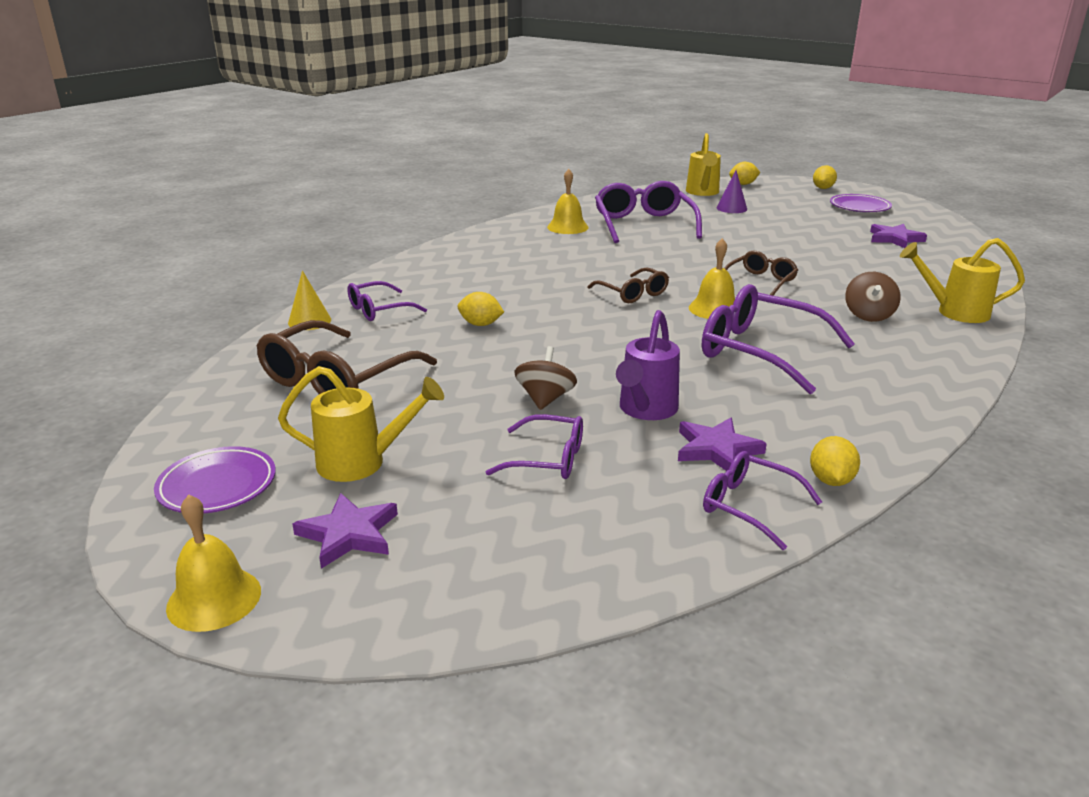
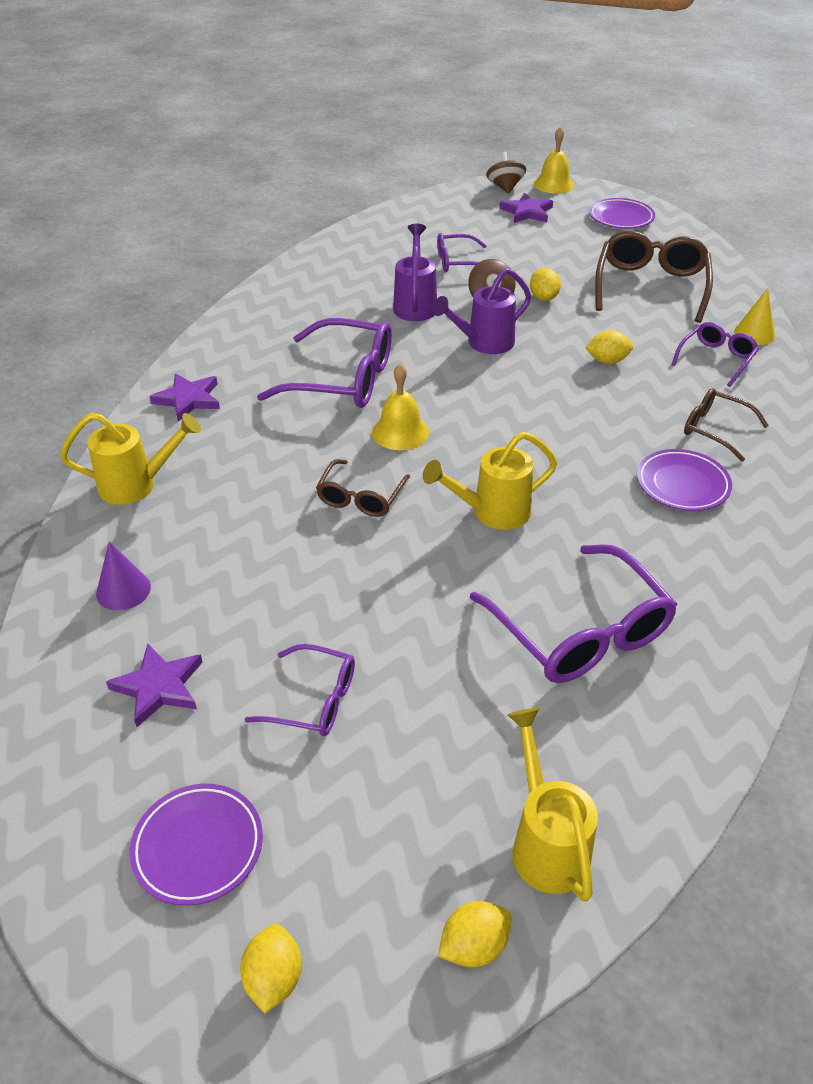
camera: 160 degrees right, 15 degrees up
(362, 463) = (561, 241): yellow watering can -> yellow watering can (492, 512)
(517, 256) = (682, 484): none -> purple plate
(567, 227) = (687, 589): yellow bell -> none
(591, 357) = (483, 343): none -> purple watering can
(633, 293) = (497, 439): brown glasses -> brown glasses (715, 429)
(716, 449) = (357, 287): purple star -> purple star (188, 399)
(731, 208) = (458, 757): purple cone -> purple cone (123, 590)
(749, 506) = (330, 258): purple glasses -> purple glasses (314, 700)
(831, 480) = (283, 281): yellow lemon -> yellow lemon (543, 297)
(868, 315) = (235, 457): brown spinning top -> brown spinning top (505, 188)

